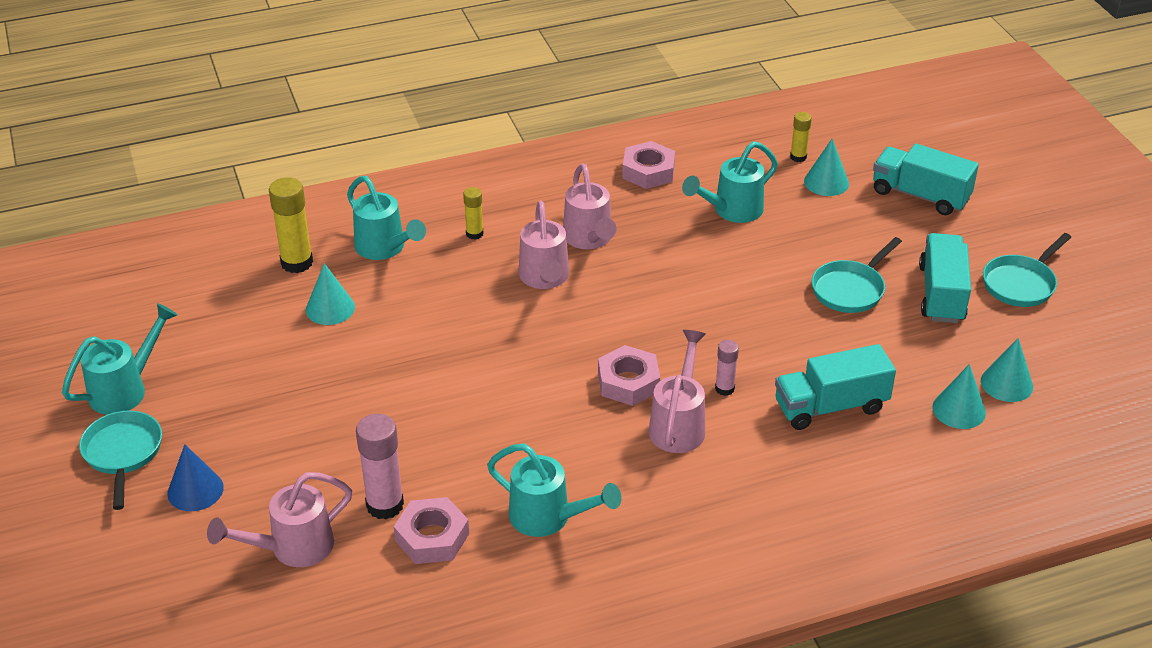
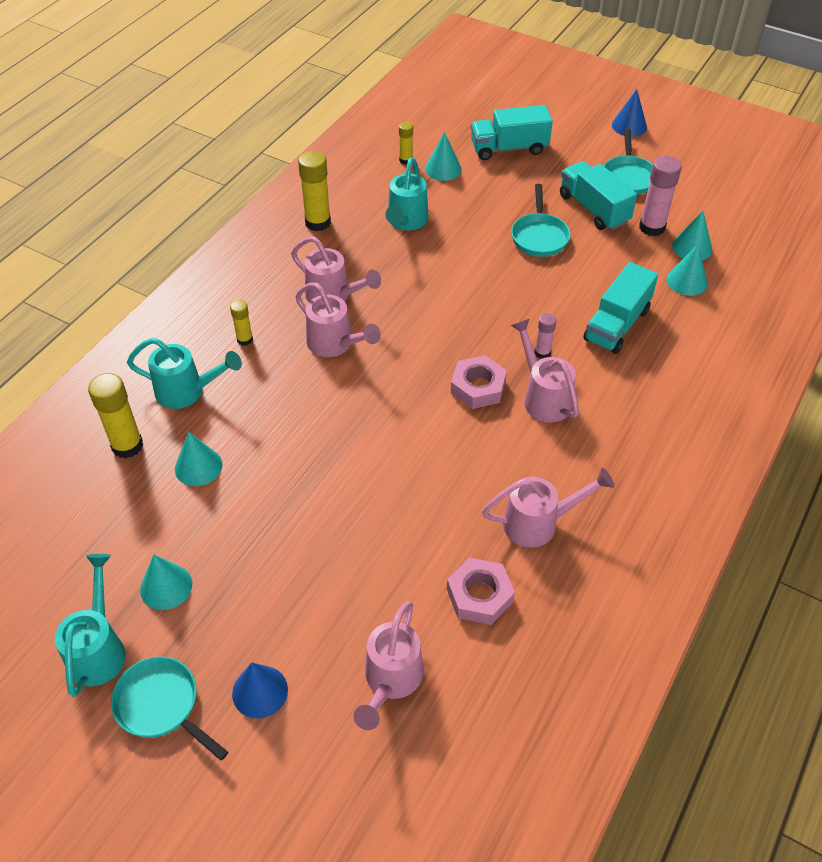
camera: 40 degrees left, 10 degrees up
(213, 378) = (166, 586): none -> turquoise cone
(385, 505) = (419, 595): pink glue stick -> pink glue stick (652, 227)
(548, 518) = (539, 523): turquoise watering can -> pink watering can
(648, 171) = (318, 222): pink nut -> yellow glue stick
(1087, 236) = (629, 126): none -> blue cone

